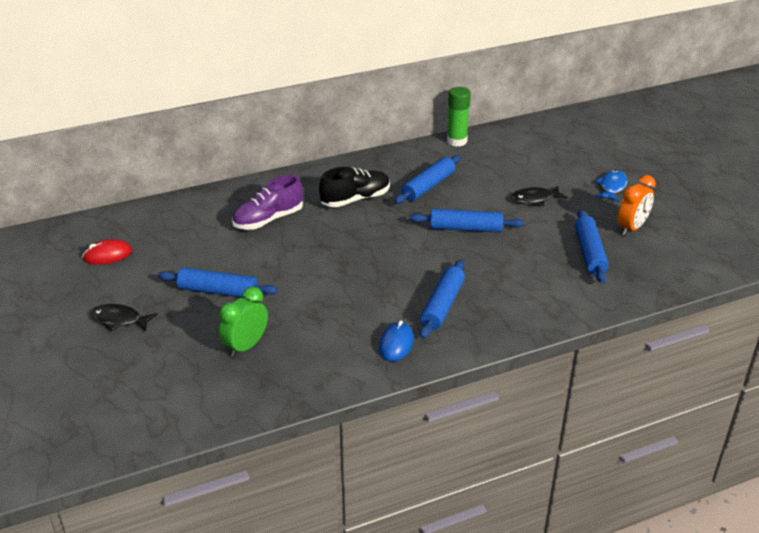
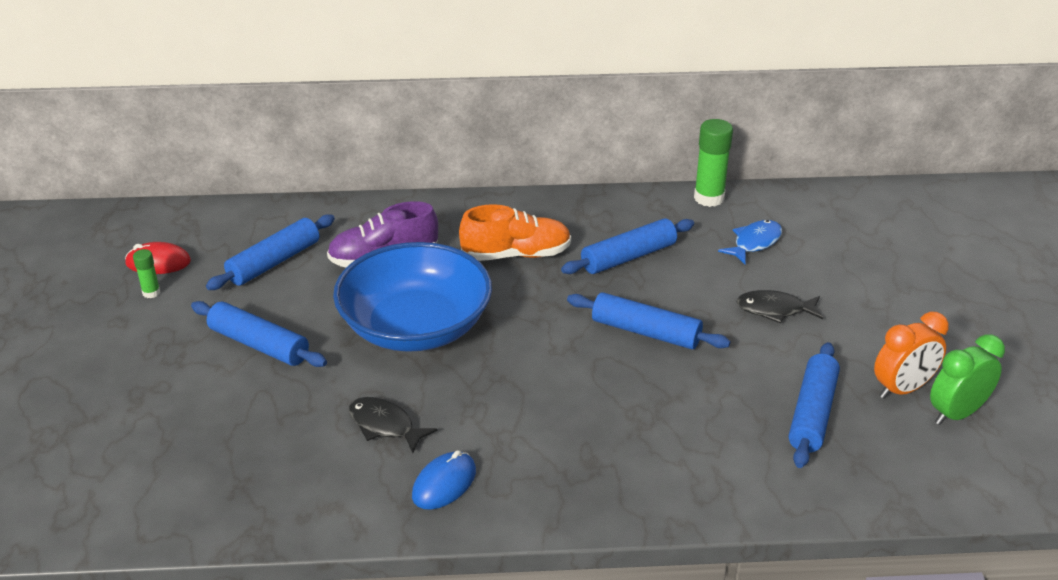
camera: 20 degrees right, 0 degrees up
(116, 275) = (151, 293): none -> green glue stick
(120, 320) = (117, 355): black fish -> black fish (385, 425)
(246, 346) = (245, 432): green clock -> green clock (956, 413)
(317, 257) = (415, 326): none -> blue bowl
(355, 199) = (516, 254): black shoe -> orange shoe
(442, 305) = (543, 442): blue rolling pin -> blue rolling pin (274, 262)
(612, 187) = (907, 316): blue fish -> blue fish (754, 243)

